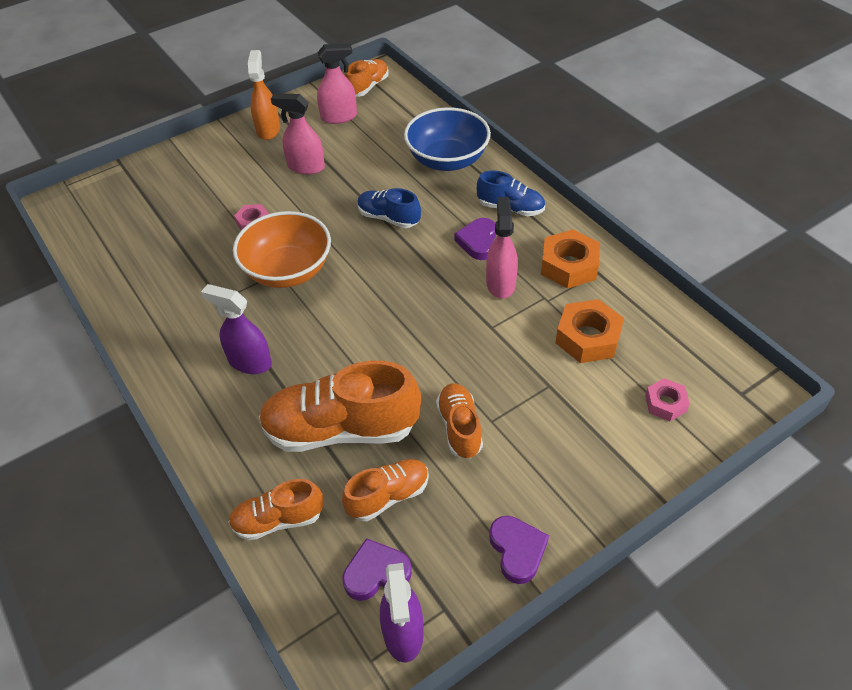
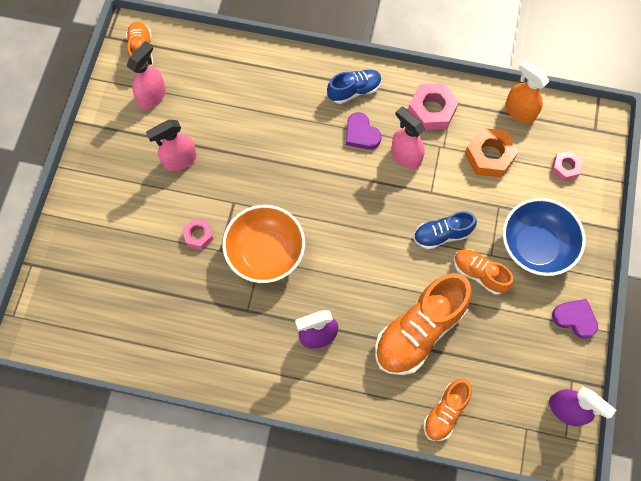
camera: 45 degrees left, 20 degrees up
(268, 129) = (111, 147): orange spray bottle -> orange spray bottle (519, 111)
(376, 573) = (523, 393): purple heart -> none
(388, 218) = (285, 159): blue shoe -> blue shoe (442, 234)
(388, 496) = (485, 347): orange shoe -> none
(447, 160) = (272, 80): blue bowl -> blue bowl (535, 246)
(569, 265) = (431, 110): orange nut -> pink nut

